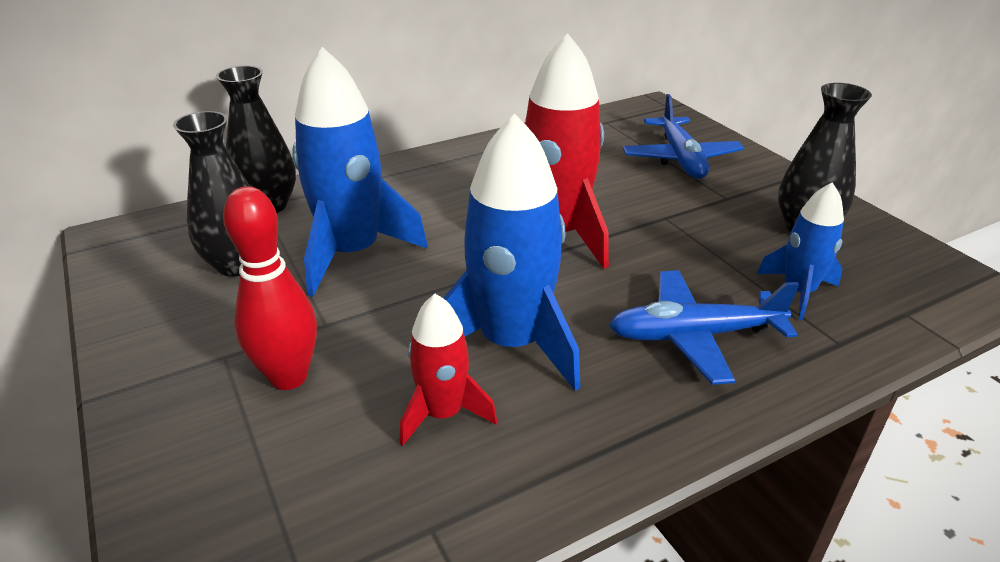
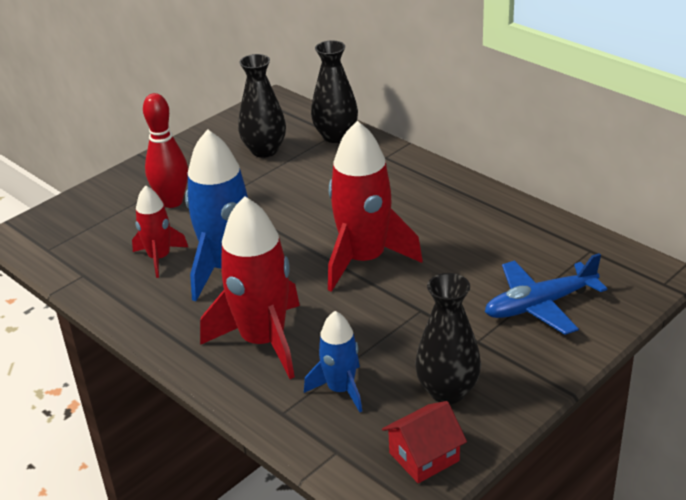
camera: 75 degrees right, 0 degrees up
(353, 253) = (296, 184): blue rocket -> none
(693, 336) = (263, 341): blue plane -> red rocket
(907, 260) = (424, 457): none -> red house

